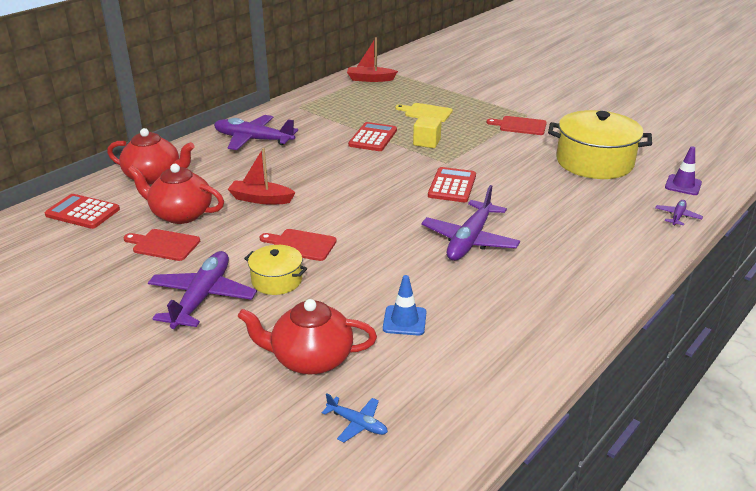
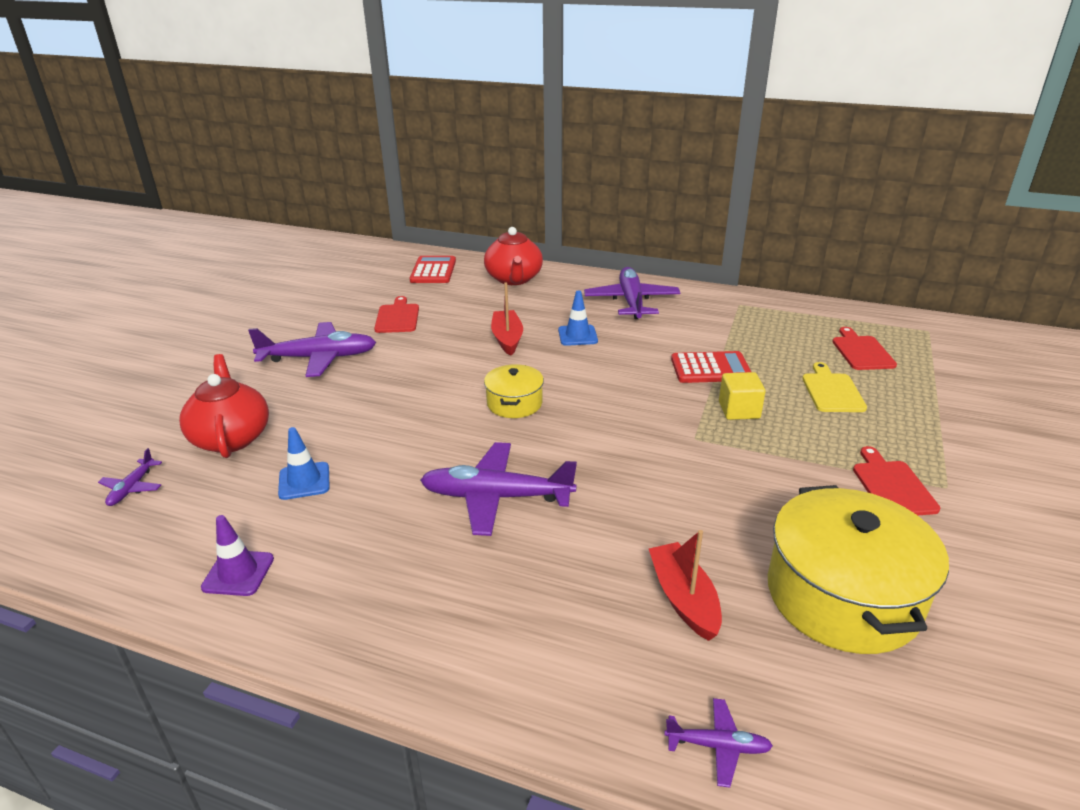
camera: 70 degrees right, 0 degrees up
(180, 214) = (454, 309): red teapot -> none
(277, 280) = (358, 386): yellow pot -> yellow pot (514, 403)
(285, 170) = (577, 335): none -> blue traffic cone
(301, 245) = (429, 383): red cutting board -> red cutting board (861, 351)
(357, 423) = (132, 488): blue plane -> purple plane
(370, 79) = (882, 328): red boat -> red boat (684, 599)
(452, 186) = (631, 455): red calculator -> none
(683, 185) = (865, 750): purple traffic cone -> purple traffic cone (238, 573)

